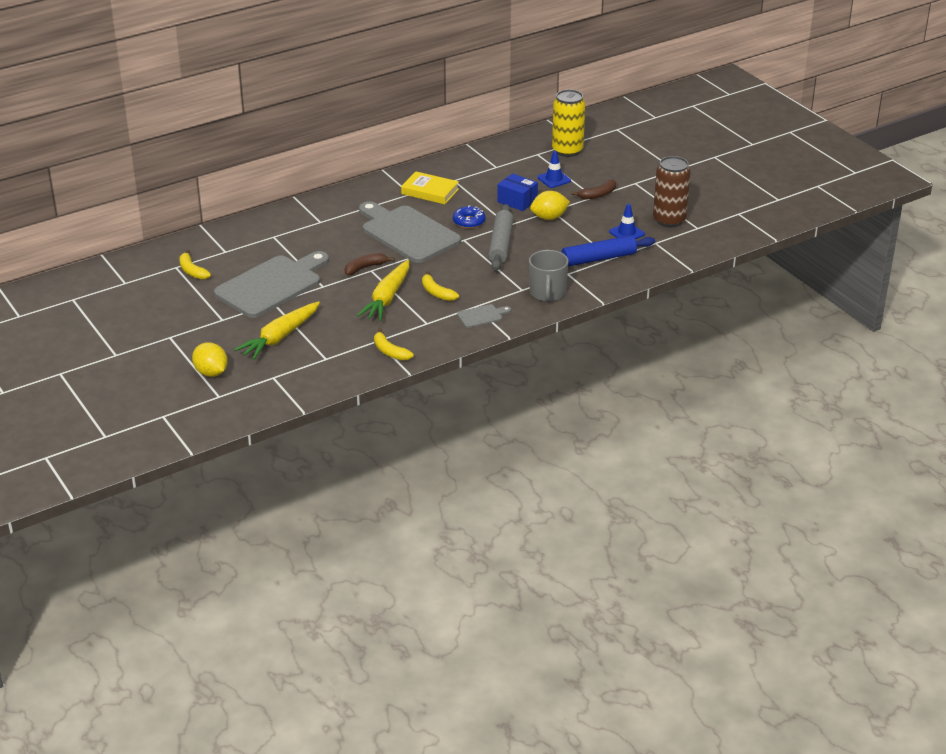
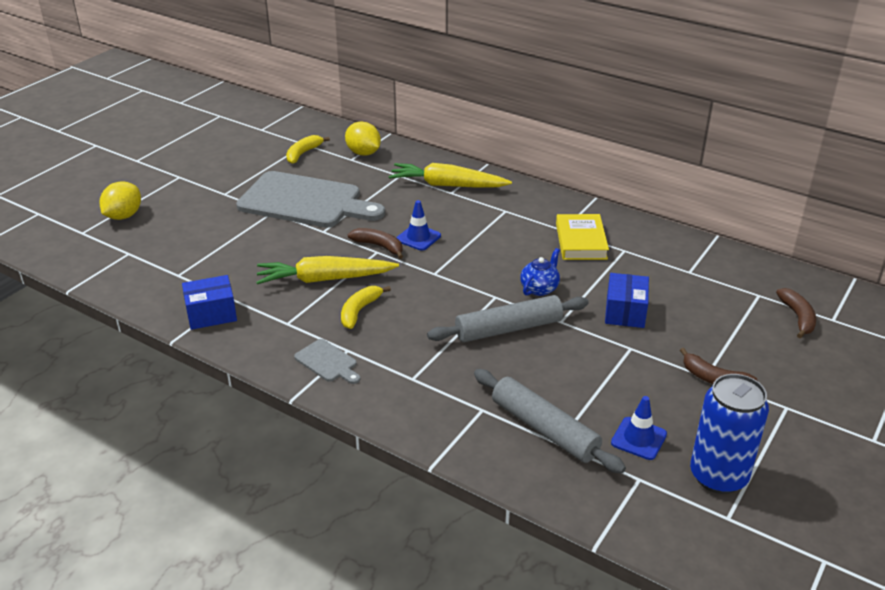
camera: 65 degrees right, 0 degrees up
(280, 337) = (207, 235): yellow carrot -> yellow carrot (447, 185)
(389, 351) = (211, 314): yellow banana -> blue box
(407, 233) = (475, 253): grey cutting board -> none
(469, 222) = (539, 288): blue donut -> blue teapot
(547, 293) = (418, 404): grey mug -> none
(549, 217) = (610, 351): yellow lemon -> yellow lemon (363, 153)
(554, 179) = (711, 327): blue traffic cone -> blue traffic cone (418, 237)
(567, 150) = (798, 317): yellow can -> brown banana
(598, 258) = (544, 429): blue rolling pin -> grey rolling pin
(669, 220) = (718, 476): brown can -> blue can

